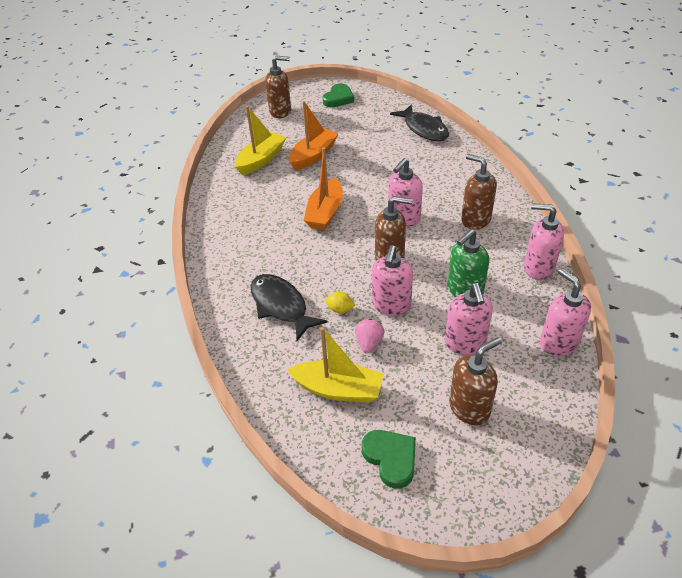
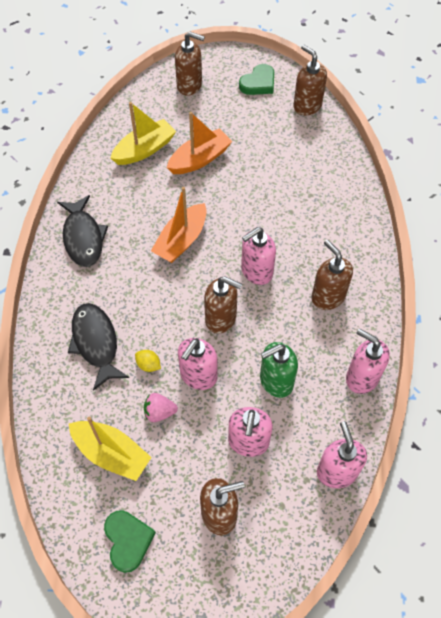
camera: 15 degrees right, 15 degrees up
(369, 343) = (159, 412): pink strawberry -> pink strawberry turned 120 degrees counterclockwise
(386, 104) = (307, 106): none -> brown soap dispenser
(424, 129) = (331, 155): black fish -> black fish (83, 237)

